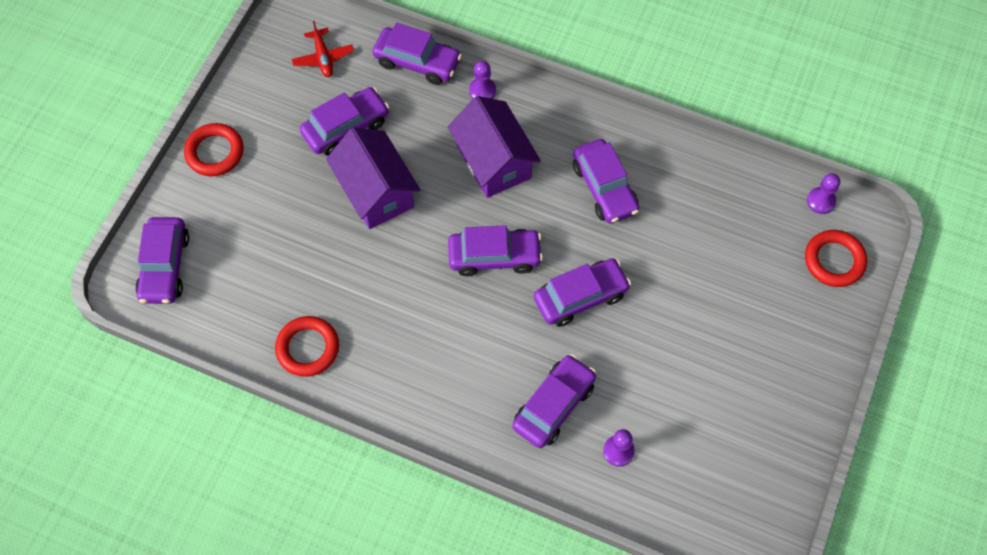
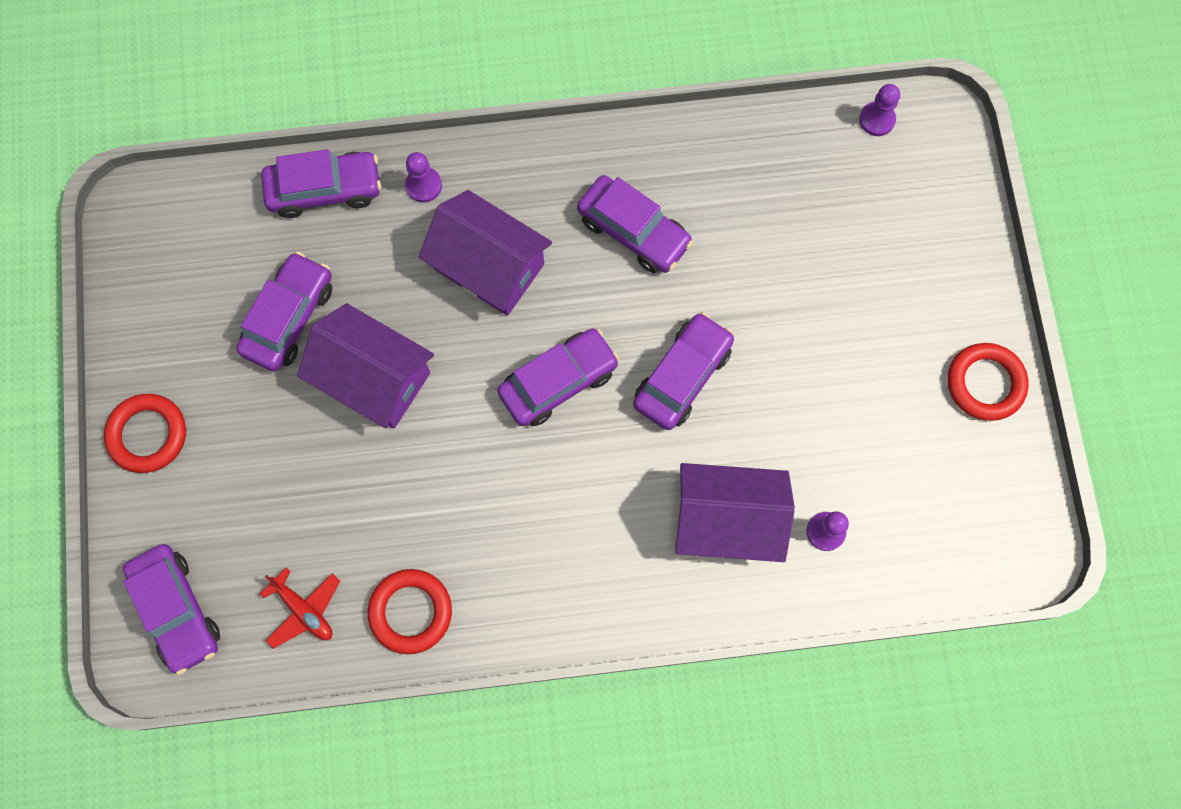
camera: 30 degrees left, 10 degrees up
(323, 57) = (206, 243): red plane -> red plane (304, 610)
(554, 405) = (727, 520): purple car -> purple house
(834, 260) = (929, 182): red ring -> red ring (985, 383)

